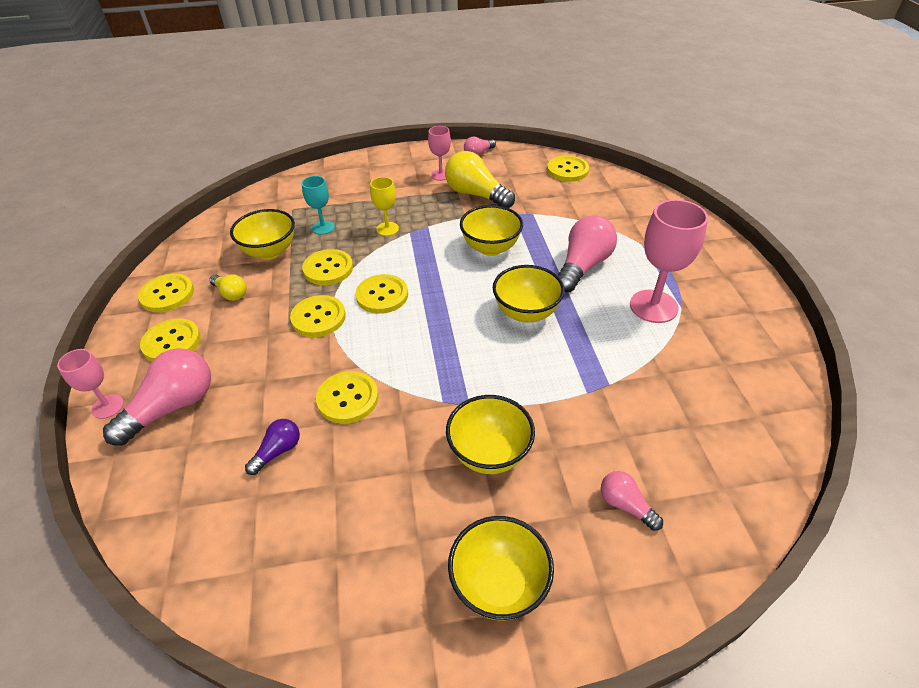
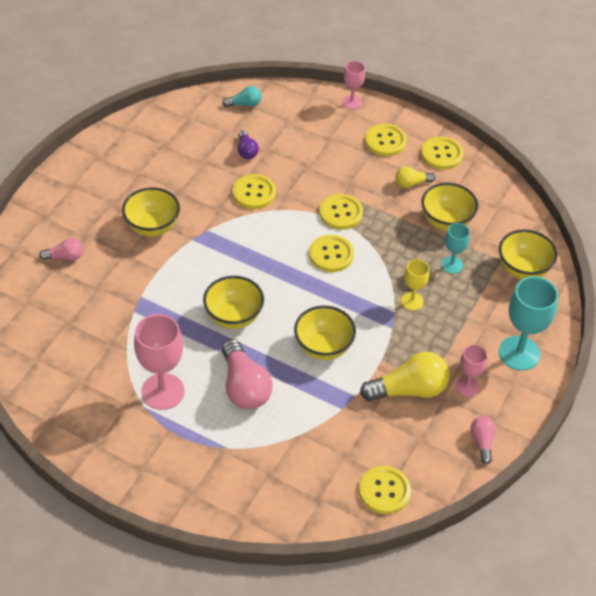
camera: 125 degrees right, 5 degrees up
(172, 407) = (324, 125): pink light bulb -> none
(176, 517) = (244, 104): none -> turquoise light bulb
(328, 269) = (392, 242): yellow button -> none
(383, 168) = (519, 353): none -> turquoise goblet
(499, 585) = (87, 187): yellow bowl -> yellow bowl (523, 269)

